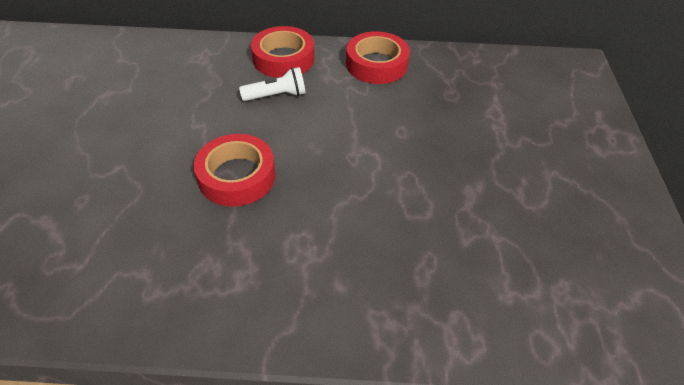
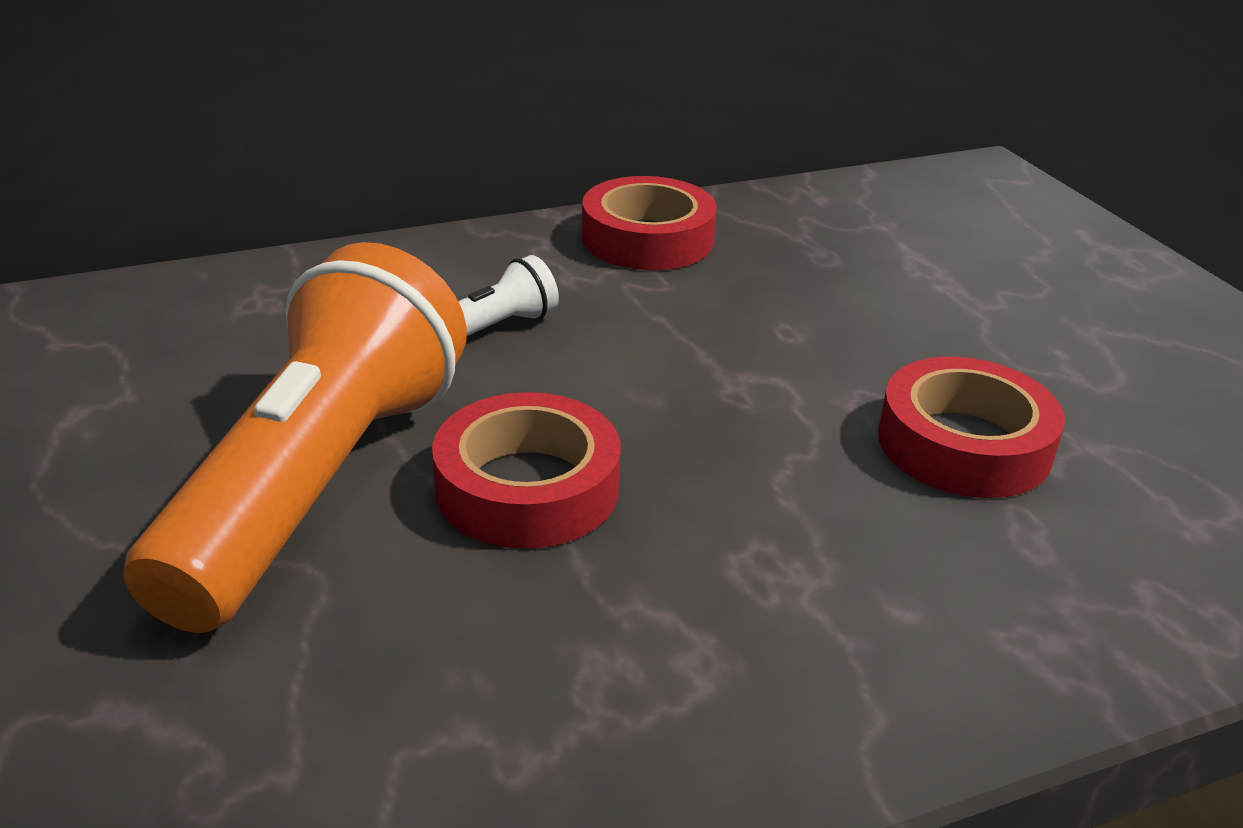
camera: 25 degrees left, 15 degrees down
(165, 150) = (318, 484): none -> orange flashlight
(283, 59) = (451, 266): red tape -> red tape (964, 444)

